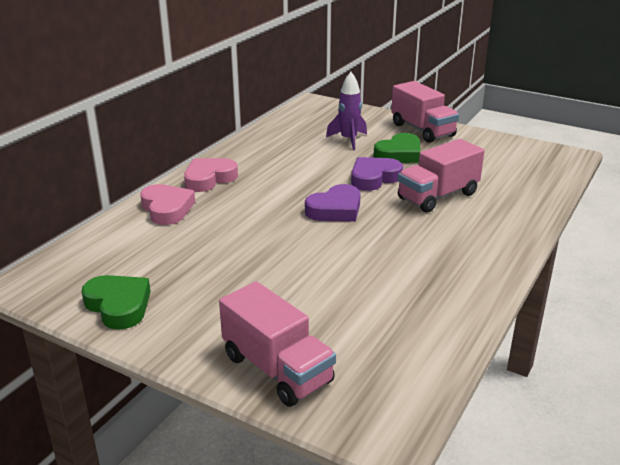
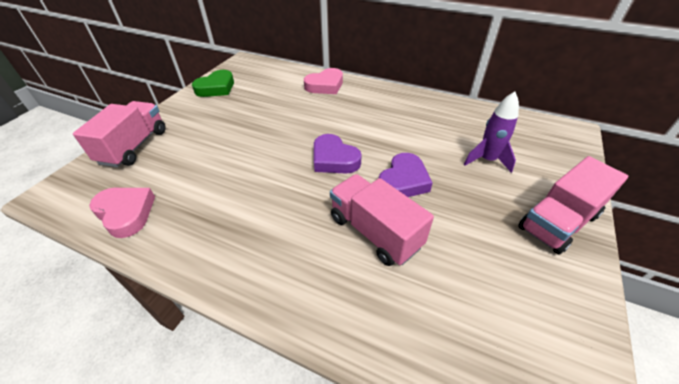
camera: 85 degrees right, 15 degrees up
(209, 179) = (373, 95): pink heart -> pink heart (126, 213)
(277, 369) = (134, 146): pink truck -> pink truck turned 150 degrees clockwise
(374, 178) = (403, 181): purple heart -> purple heart turned 75 degrees clockwise
(399, 154) = (471, 200): green heart -> none

